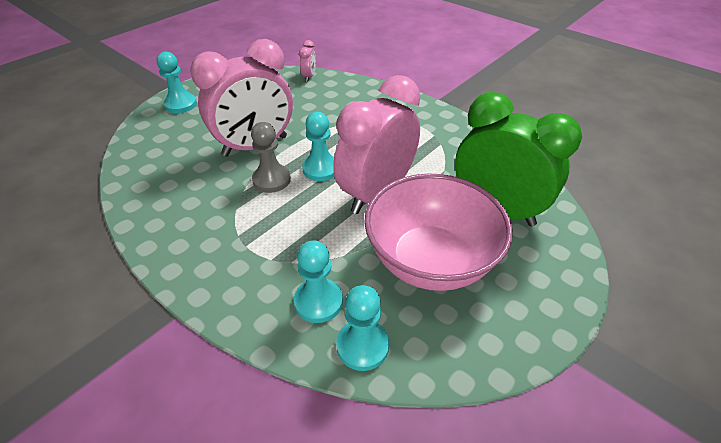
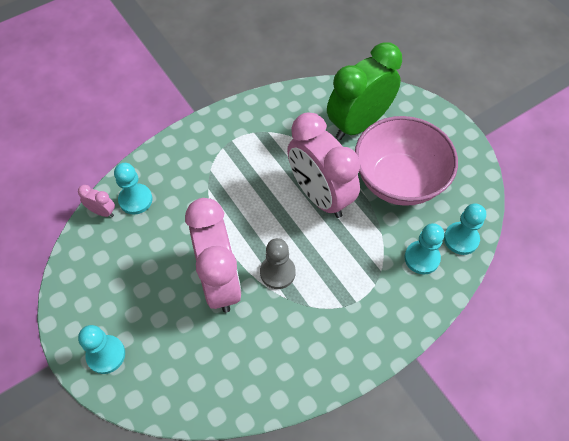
camera: 75 degrees left, 15 degrees up
(321, 169) = (274, 230): turquoise pawn -> turquoise pawn (135, 200)

